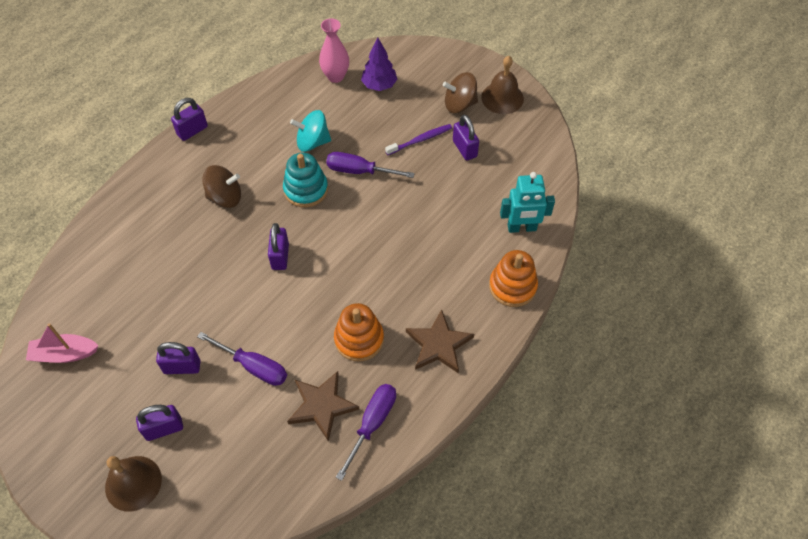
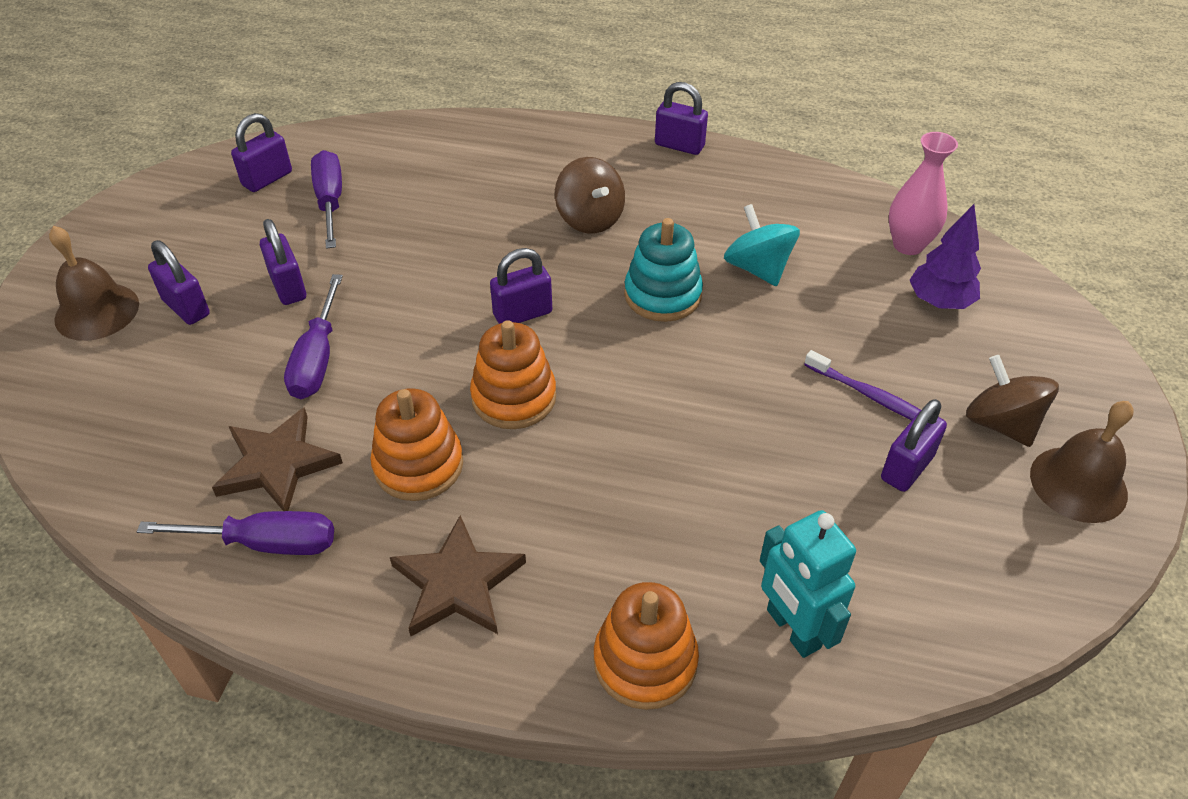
camera: 65 degrees right, 10 degrees down
(64, 354) = (267, 179): pink boat -> purple padlock
(338, 282) = (514, 397): none -> orange stacking toy
(360, 171) = (745, 343): purple screwdriver -> purple screwdriver (330, 202)

